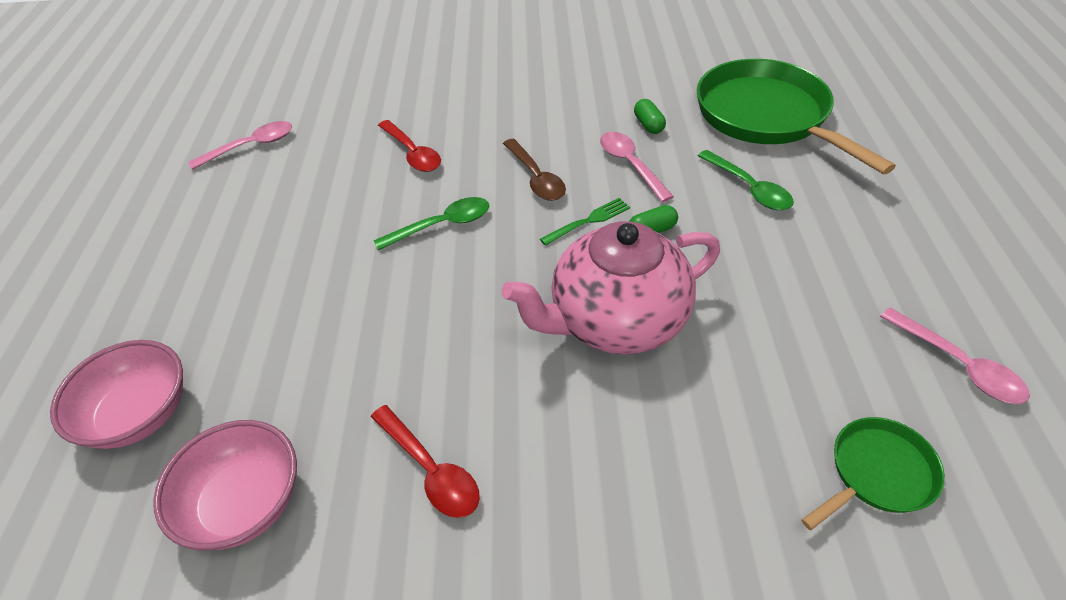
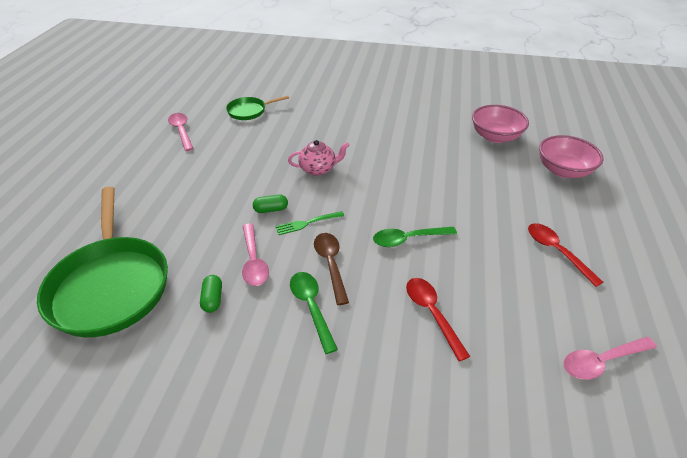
camera: 170 degrees left, 5 degrees down
(430, 470) = (418, 134): red spoon -> red spoon (556, 252)
(616, 321) = (318, 169): pink teapot -> pink teapot, size x0.51
(749, 188) = (187, 225): green spoon -> green spoon (311, 307)

